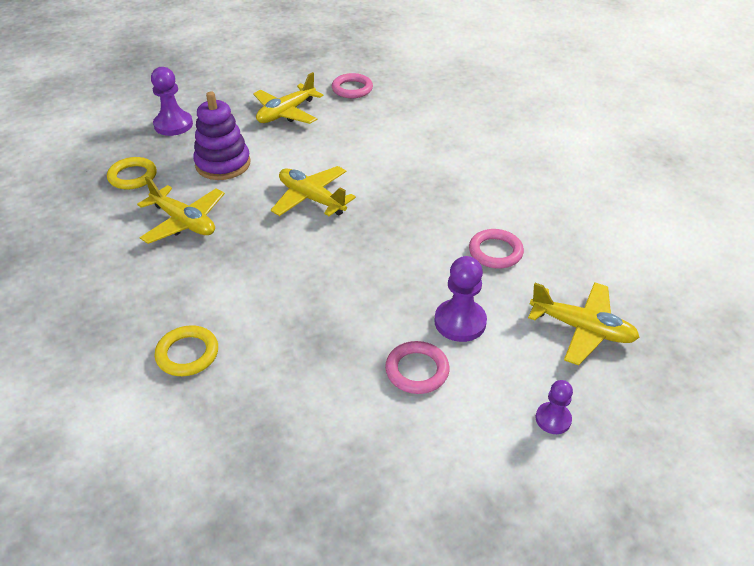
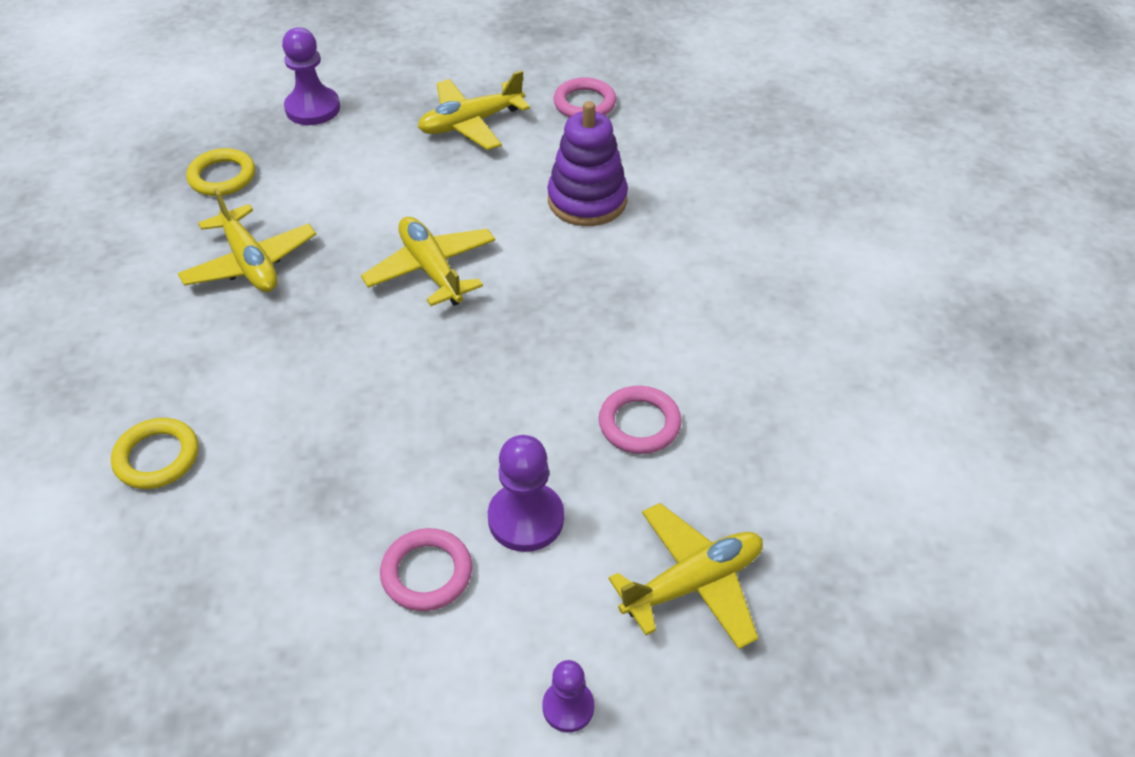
camera: 20 degrees right, 5 degrees up
(223, 164) = (344, 186): purple stacking toy -> purple stacking toy (587, 200)
(582, 329) = (693, 583): yellow plane -> yellow plane turned 75 degrees counterclockwise

